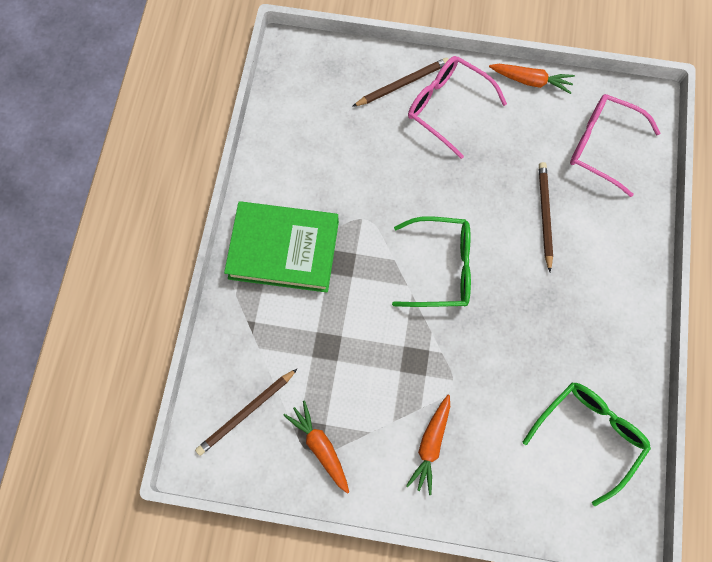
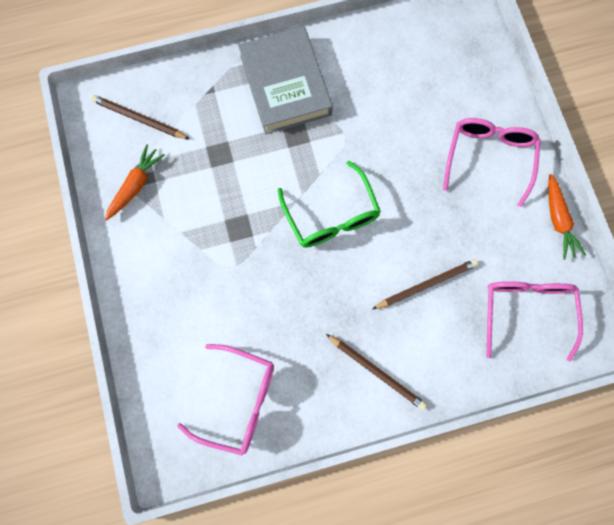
camera: 65 degrees right, 5 degrees up
(284, 249) = (285, 85): green book -> grey book
(402, 84) = (490, 110): brown pencil -> brown pencil (377, 371)
(431, 444) = (173, 270): orange carrot -> none
(588, 435) = (238, 399): green glasses -> pink glasses

